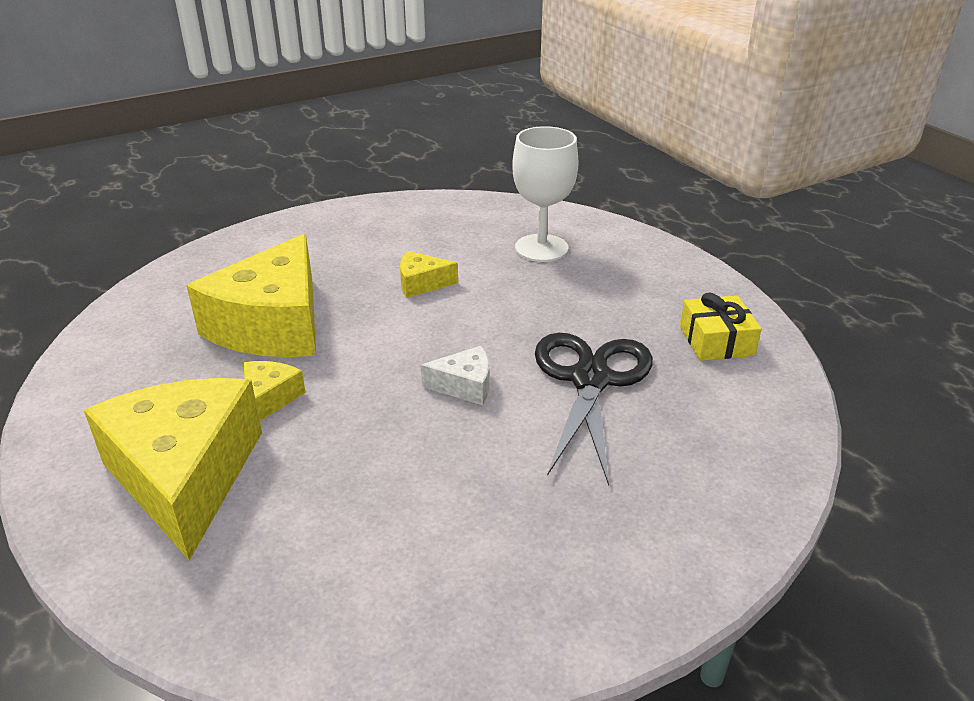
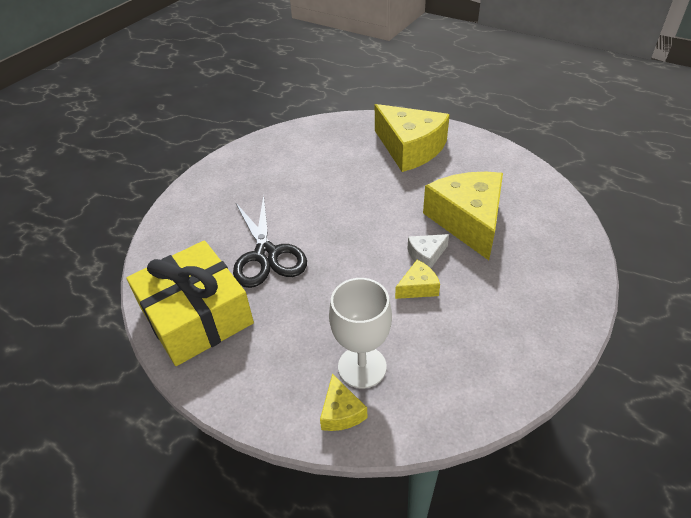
camera: 155 degrees right, 10 degrees up
(269, 398) = (417, 185): yellow cheese -> yellow cheese (341, 412)
(464, 386) = (331, 226): white cheese -> white cheese (426, 255)
(716, 341) = (196, 316): yellow gift -> yellow gift, size x2.08

